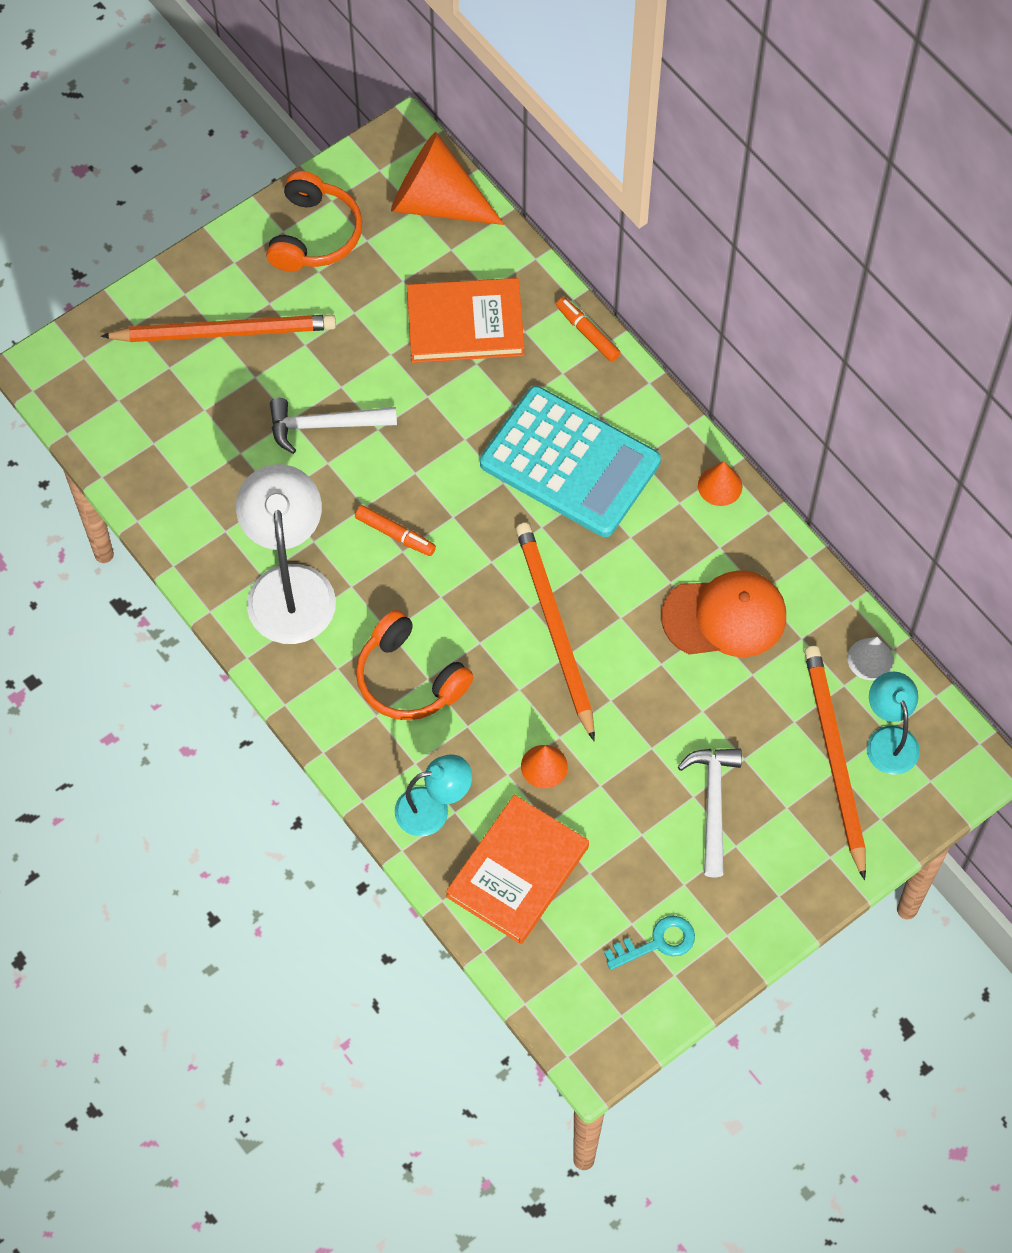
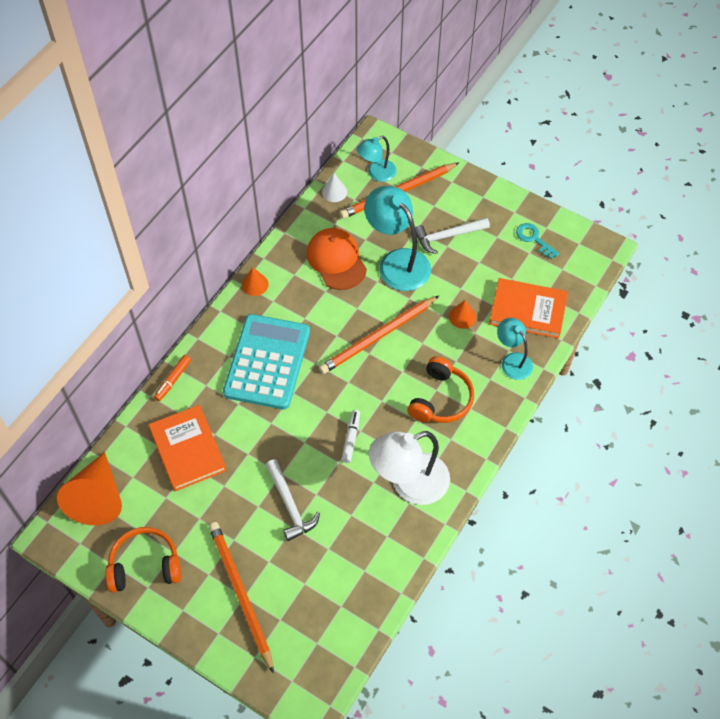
camera: 110 degrees left, 5 degrees down
(395, 534) = (351, 438): orange marker -> white marker
(688, 707) = (397, 262): none -> turquoise lamp

